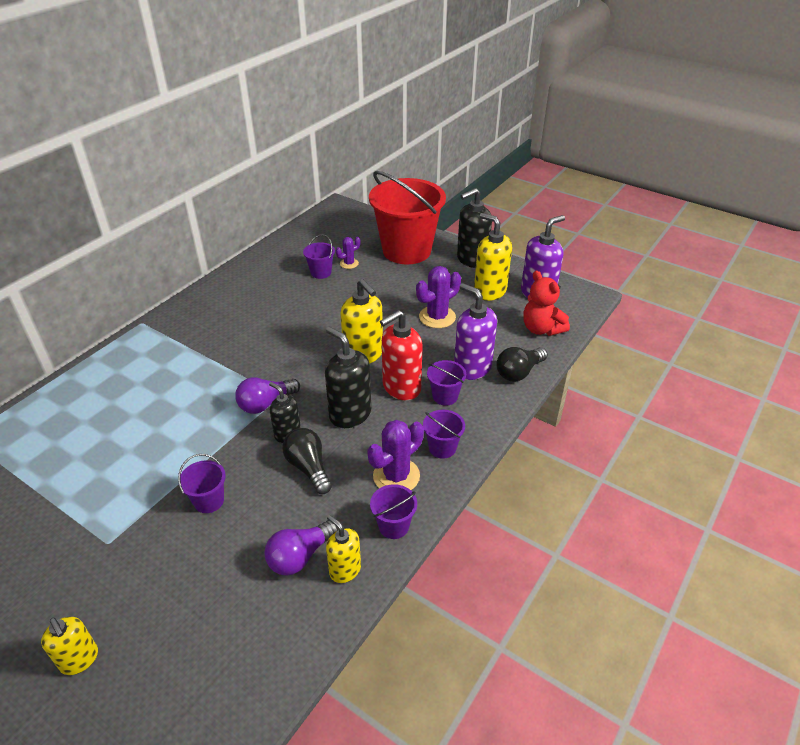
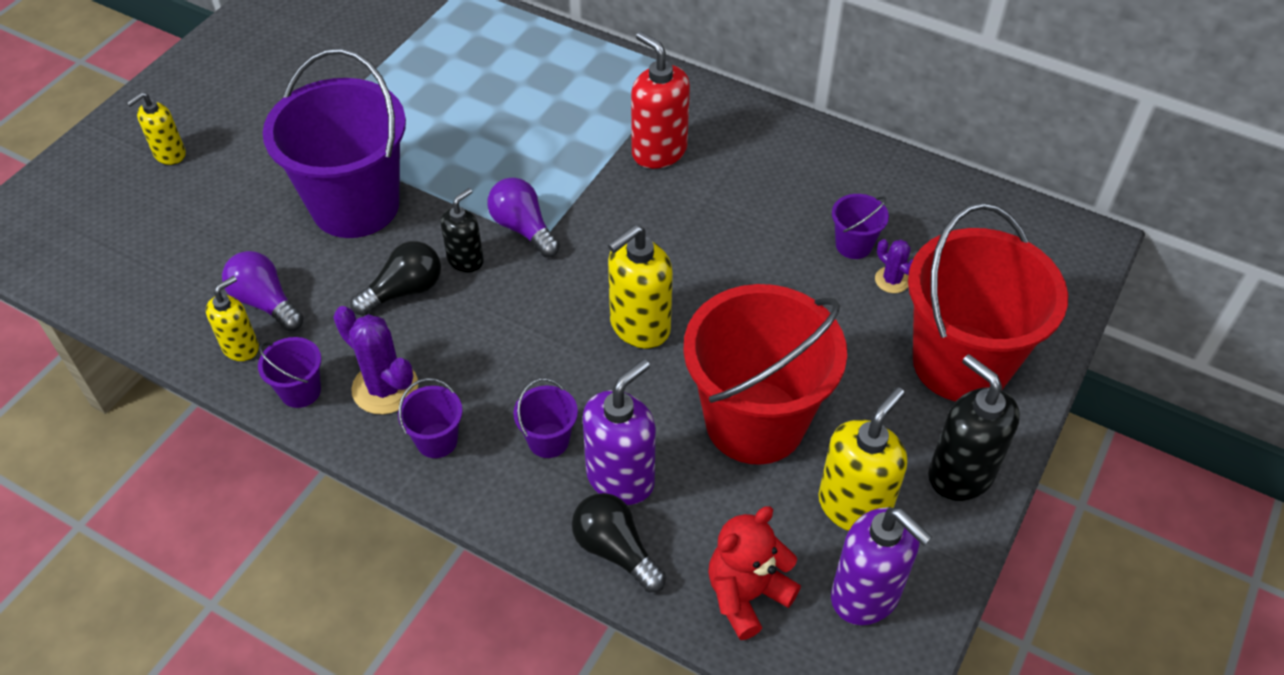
camera: 85 degrees right, 10 degrees up
(209, 501) = (355, 205): purple bucket -> purple bucket, size x2.45
(350, 414) = (505, 323): black soap dispenser -> none
(401, 387) = (565, 381): red soap dispenser -> red soap dispenser (659, 151)
(437, 317) = (755, 422): purple cactus -> red bucket

